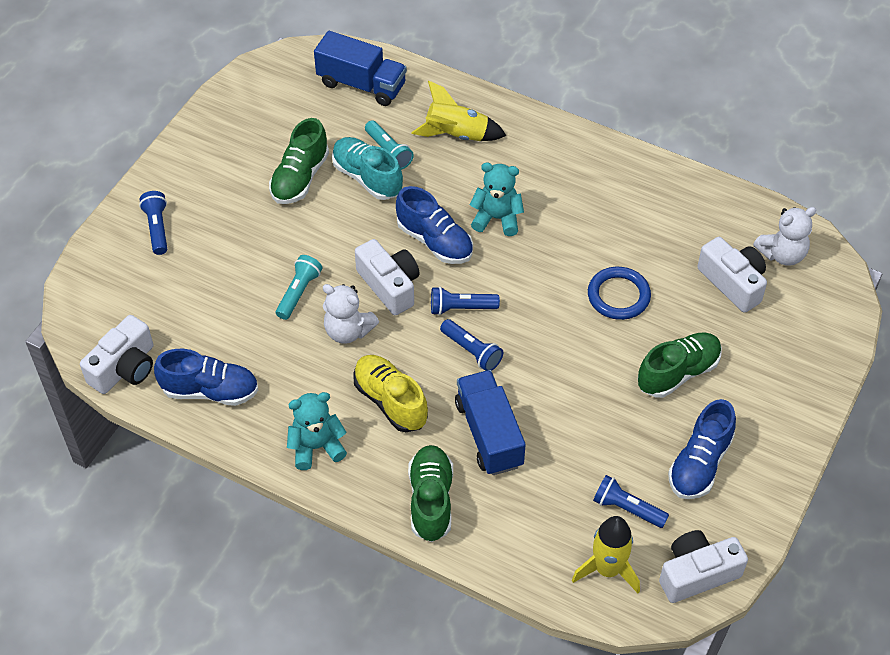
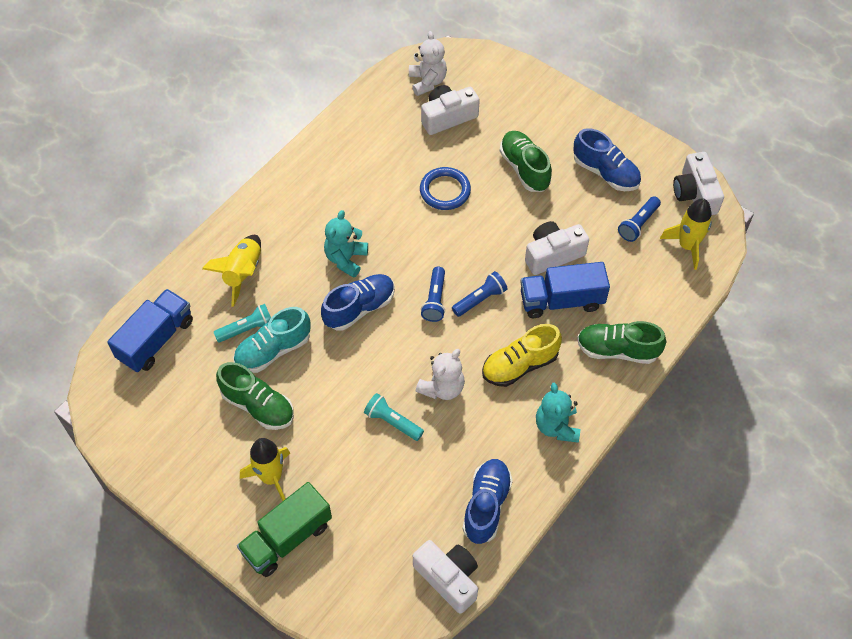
camera: 80 degrees left, 5 degrees up
(157, 228) = (287, 538): blue flashlight -> green truck
(221, 203) = (271, 477): none -> yellow rocket
(389, 285) = (400, 349): white camera -> white camera (553, 254)

